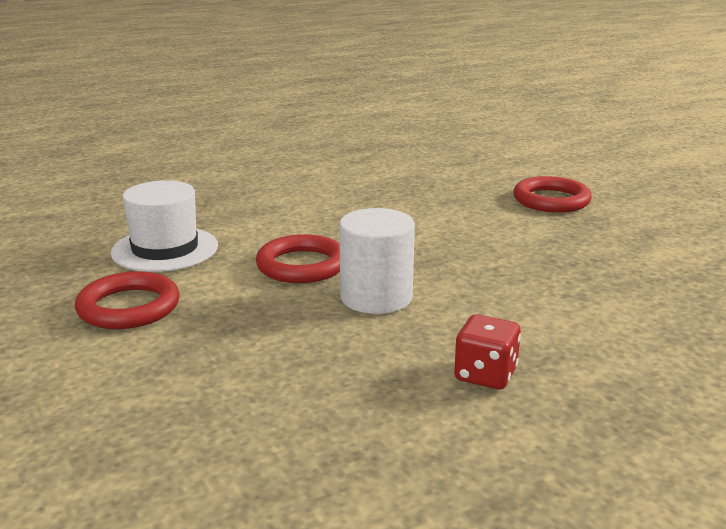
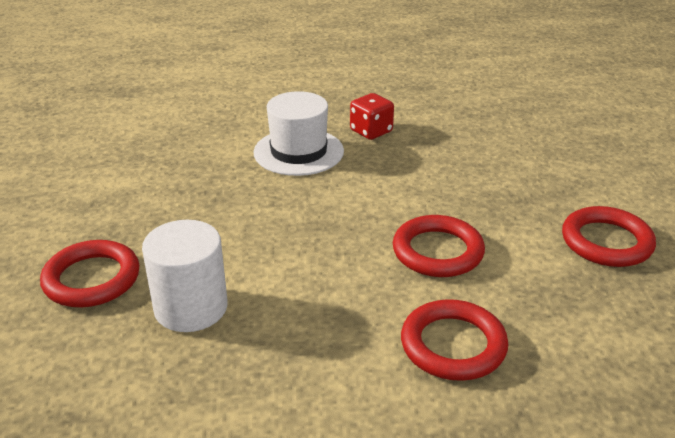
camera: 155 degrees left, 10 degrees up
(165, 249) = (577, 317): white hat -> white hat (298, 152)
(260, 220) = (453, 345): none -> red ring
(376, 297) = (395, 199): white cylinder -> white cylinder (191, 307)

